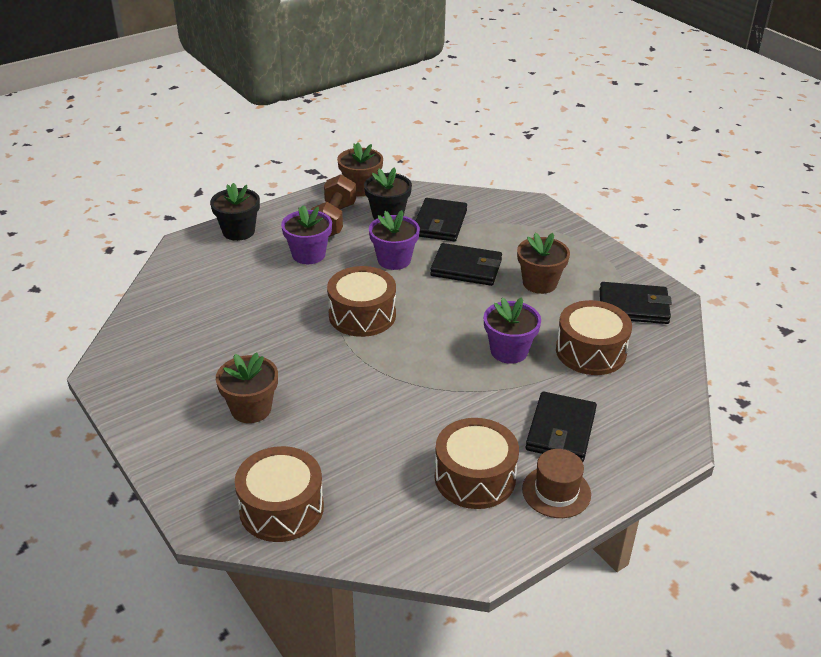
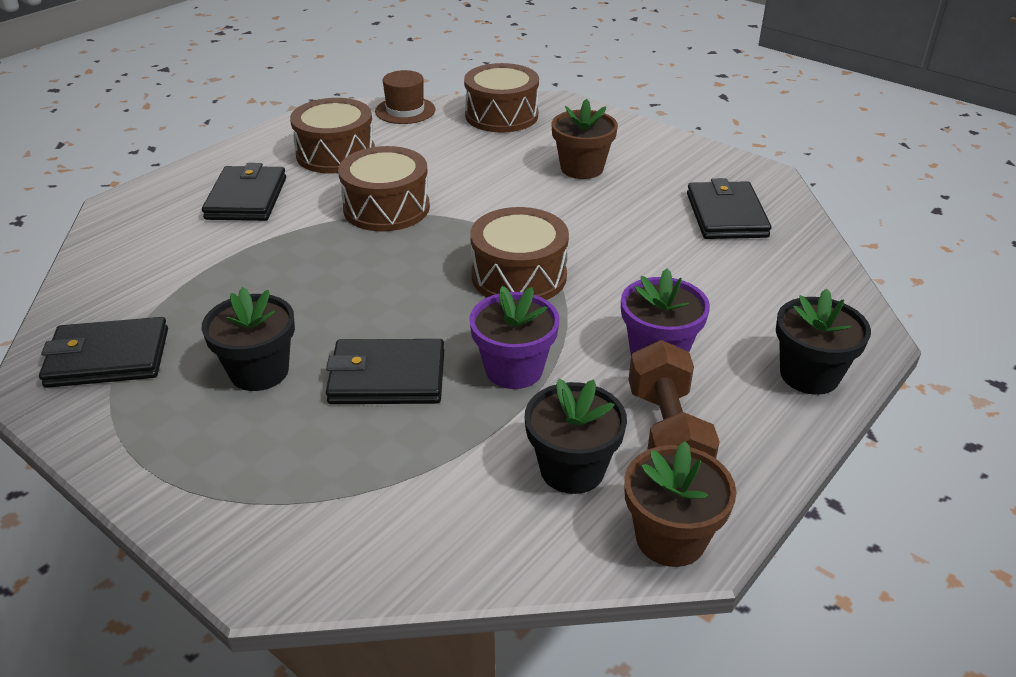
camera: 165 degrees right, 0 degrees up
(440, 223) = (461, 470): black wallet -> black wallet (726, 215)
(509, 351) = (307, 264): purple flower pot -> none
(539, 283) = (259, 371): brown flower pot -> black flower pot
(556, 492) = (256, 156): brown hat -> brown hat (405, 110)
(590, 351) = (194, 281): brown drum -> brown drum (386, 208)

